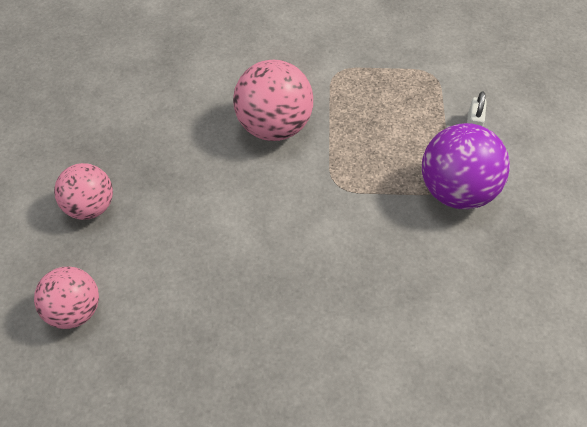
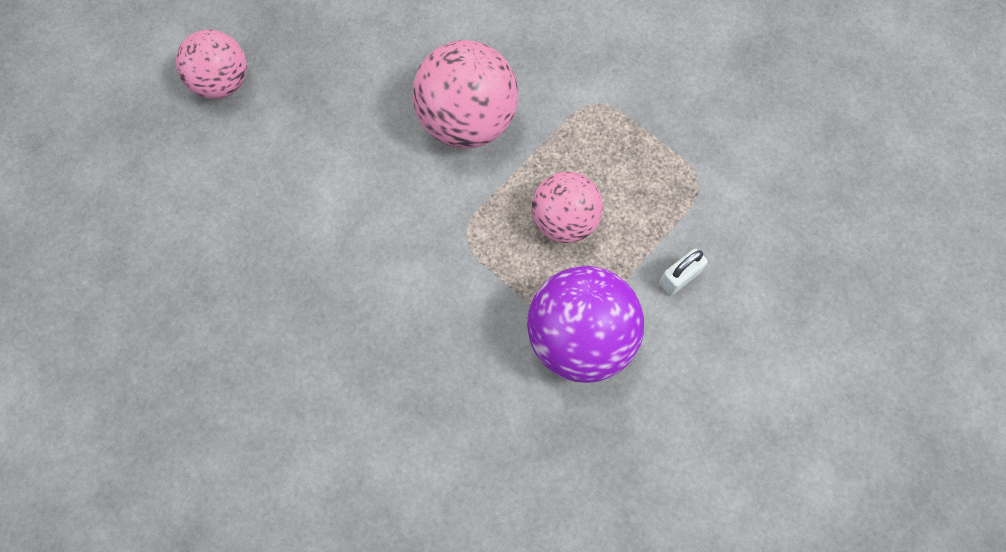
camera: 40 degrees right, 15 degrees up
(74, 311) = (123, 179): pink ball -> pink ball (564, 221)

